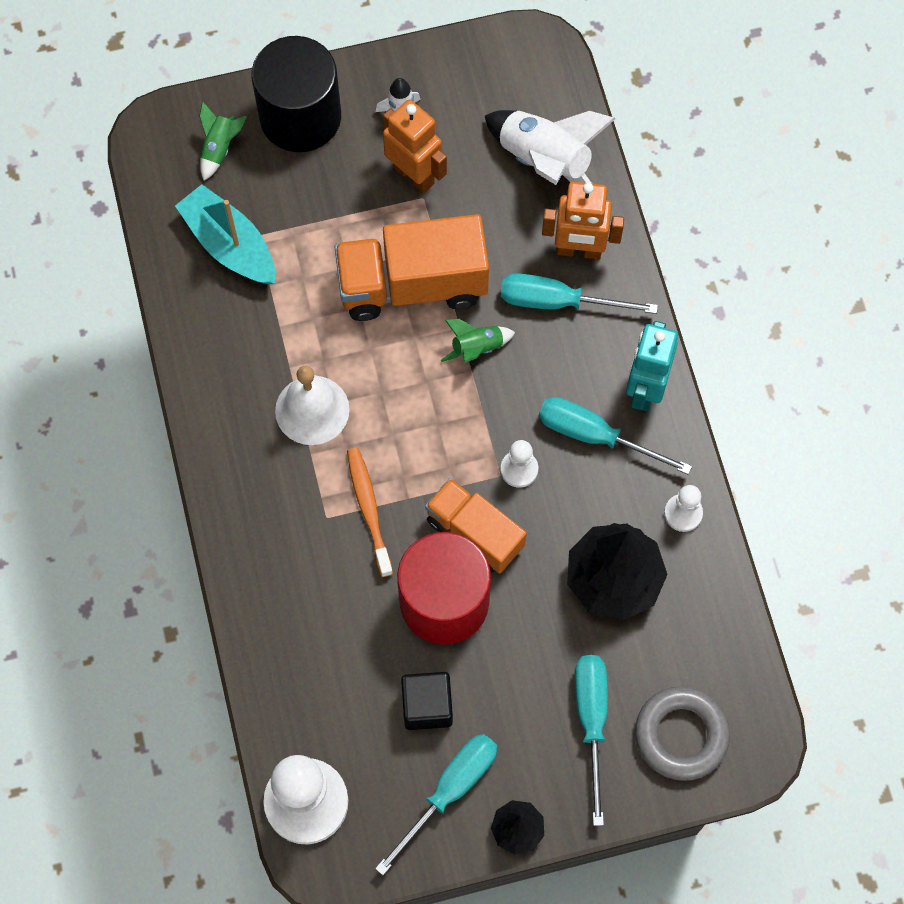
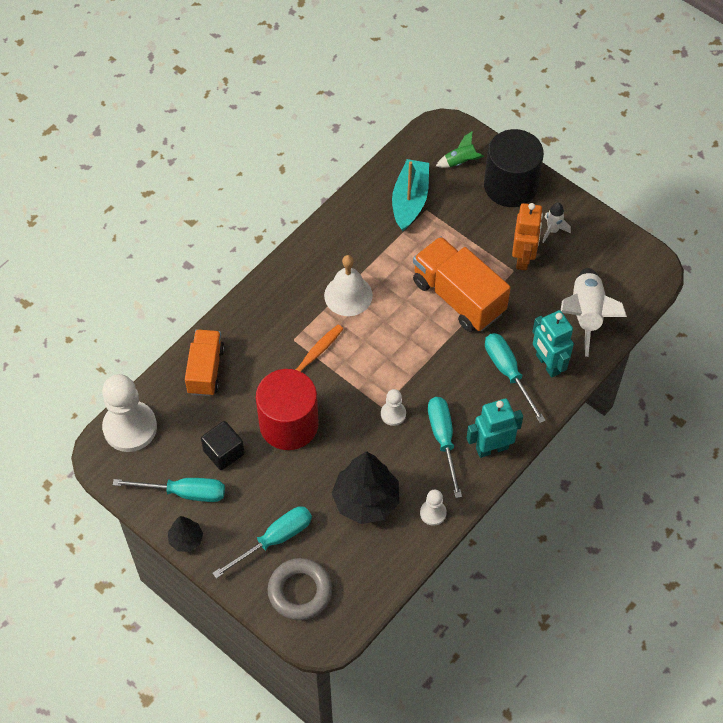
camera: 55 degrees right, 10 degrees down
(474, 533) = (339, 415): orange truck -> orange truck (205, 370)
(477, 348) = (447, 350): green rocket -> none
(579, 250) = (547, 364): orange robot -> turquoise robot

